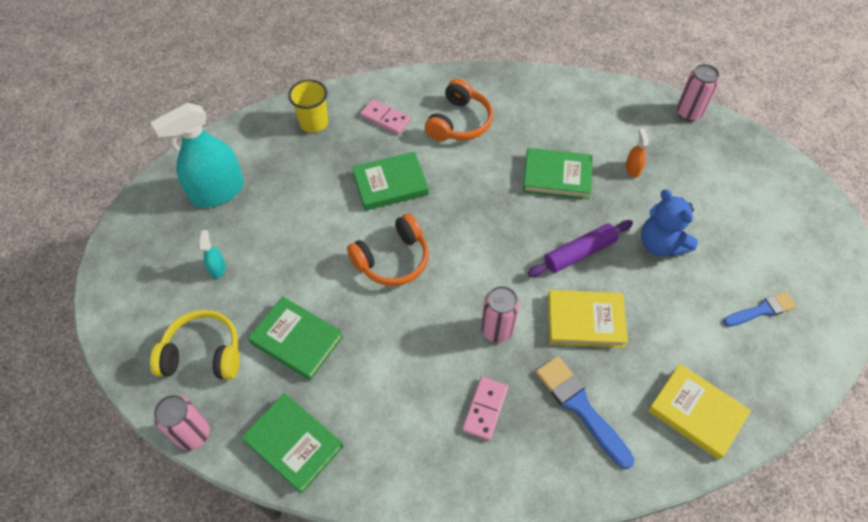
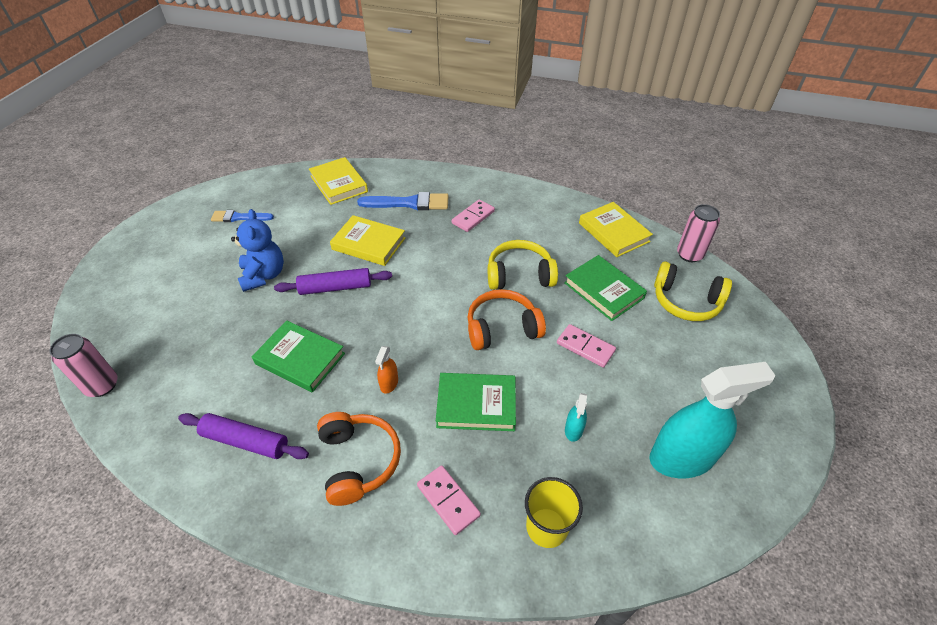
camera: 160 degrees left, 10 degrees down
(217, 268) = (677, 368): turquoise spray bottle -> turquoise spray bottle (573, 430)
(294, 444) = (613, 232): green book -> yellow book
(307, 264) = (585, 347): none -> pink domino
(395, 332) = (519, 275): none -> yellow headphones
(459, 122) = (358, 461): orange headphones -> orange headphones turned 120 degrees clockwise
(497, 329) = (439, 256): pink can -> none
(548, 111) = (245, 441): none -> purple rolling pin
(580, 407) = (409, 203): blue brush -> blue brush turned 75 degrees counterclockwise
(632, 169) = (222, 343): orange spray bottle -> orange spray bottle (389, 383)

